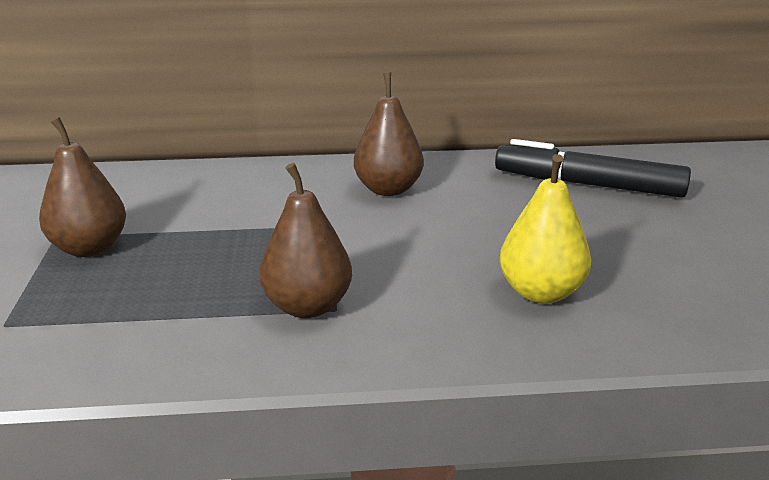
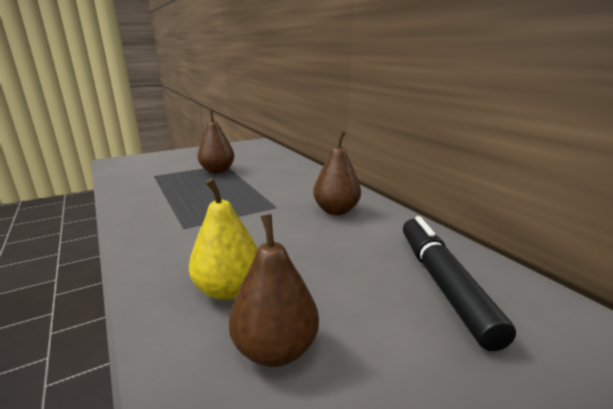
camera: 65 degrees right, 5 degrees down
(307, 306) = (183, 220): brown pear -> brown pear (275, 349)

